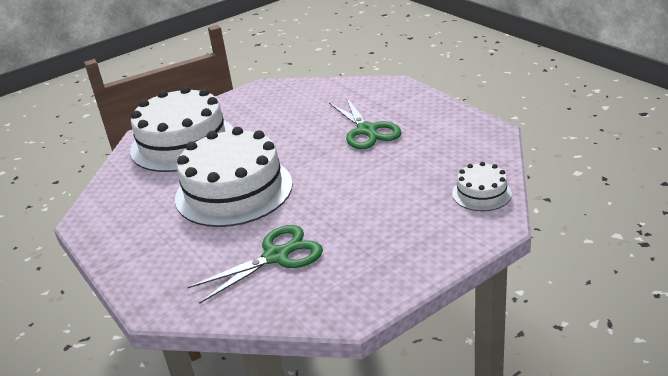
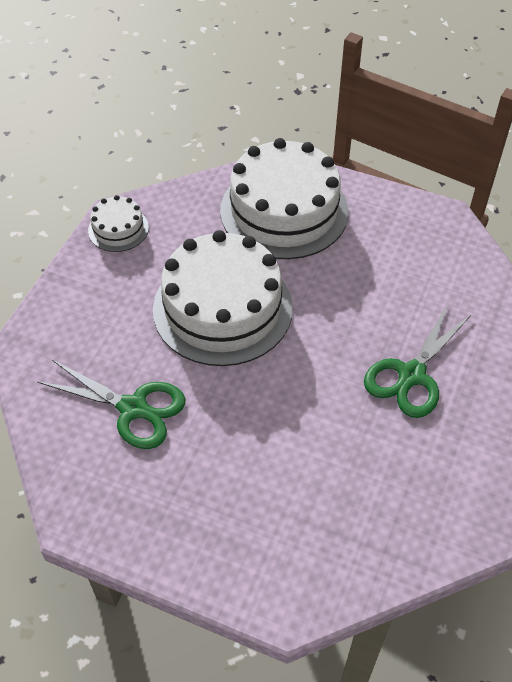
camera: 55 degrees right, 20 degrees up
(481, 193) = (344, 565): white cake -> white cake (118, 229)

